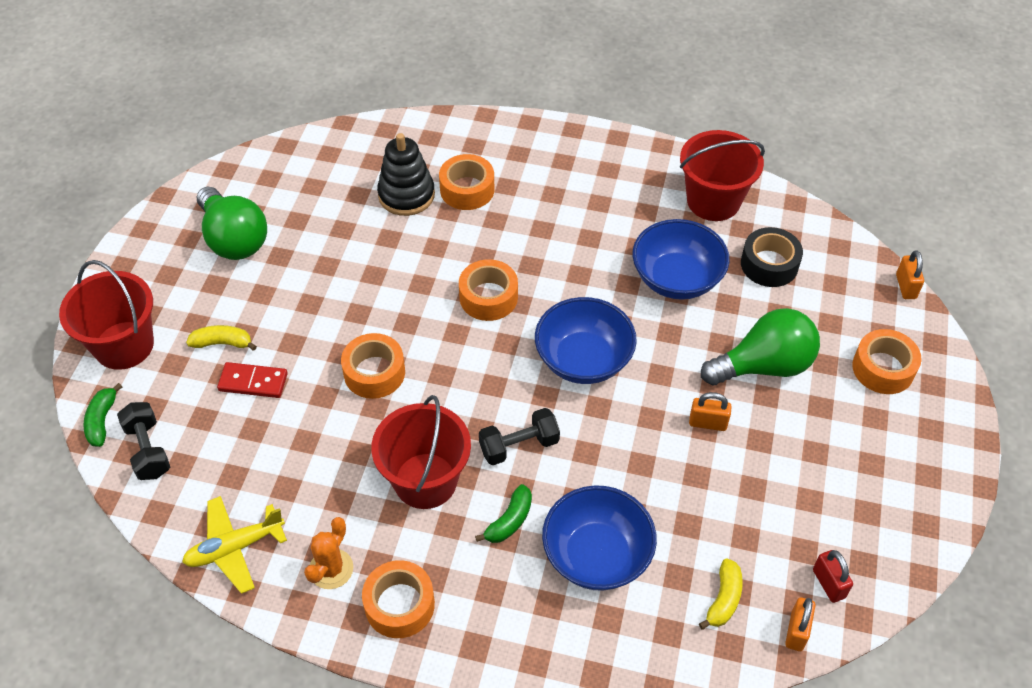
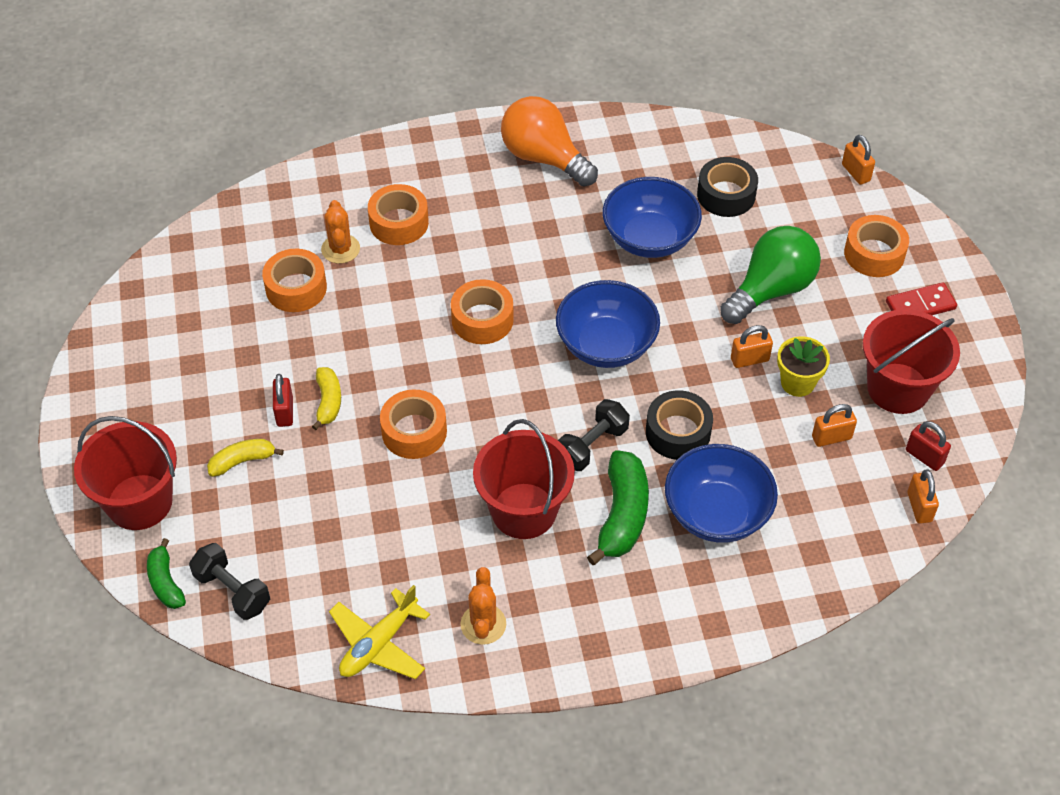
camera: 25 degrees left, 0 degrees up
(234, 239) = (188, 356): green light bulb -> none
(253, 382) = (298, 486): red domino -> red domino (920, 305)
(280, 314) = (285, 412): none -> red padlock
(399, 605) = (566, 628): orange tape -> orange tape (296, 288)
(406, 195) = (340, 249): black stacking toy -> orange cactus
(509, 521) = (622, 515): green banana -> green banana, size x1.70
(603, 465) = (678, 432): none -> black tape
(622, 176) = (544, 158): none -> orange light bulb
(713, 201) = (643, 152): red bucket -> red bucket (898, 388)
(723, 599) = (845, 505): yellow banana -> yellow banana (328, 402)
(741, 462) = (797, 383): none -> yellow flower pot
(746, 527) = (831, 437): none -> orange padlock

